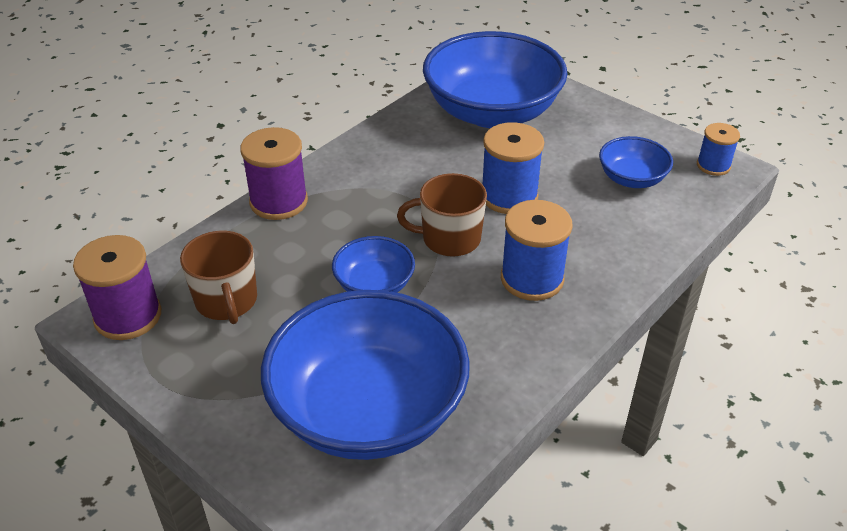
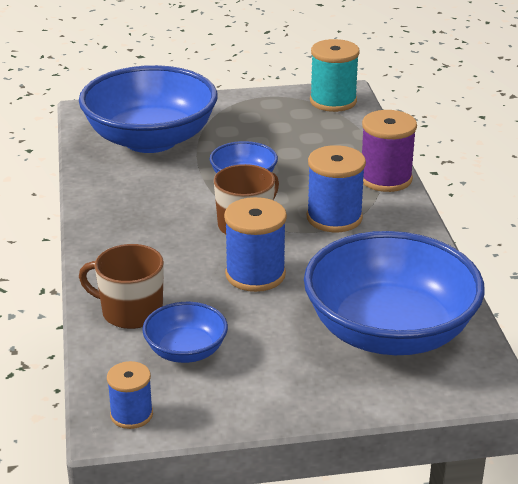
camera: 130 degrees right, 10 degrees down
(128, 316) = (333, 101): purple spool -> turquoise spool
(227, 301) = (302, 130): brown mug -> brown mug (130, 312)
(532, 279) = (157, 237): blue spool -> blue spool (334, 218)

